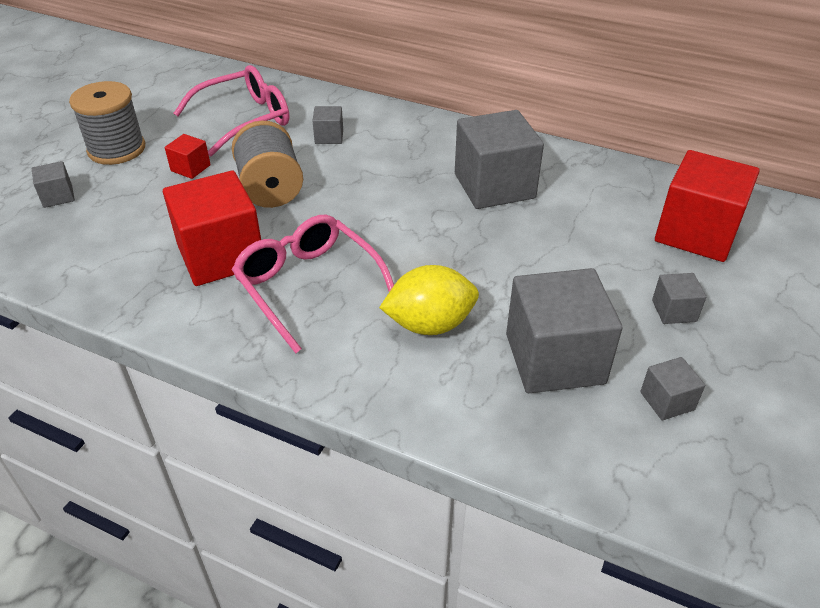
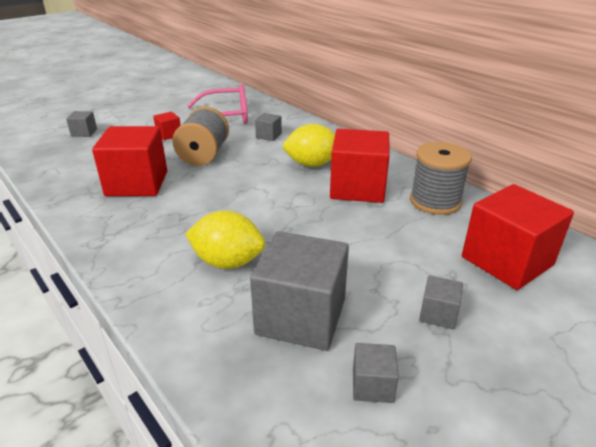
camera: 25 degrees right, 10 degrees down
(116, 149) = (139, 117): grey spool -> grey spool (435, 201)
(307, 285) = (171, 214): pink glasses -> none
(418, 166) = (312, 164): none -> yellow lemon
(494, 186) = (357, 188): grey cube -> red cube

